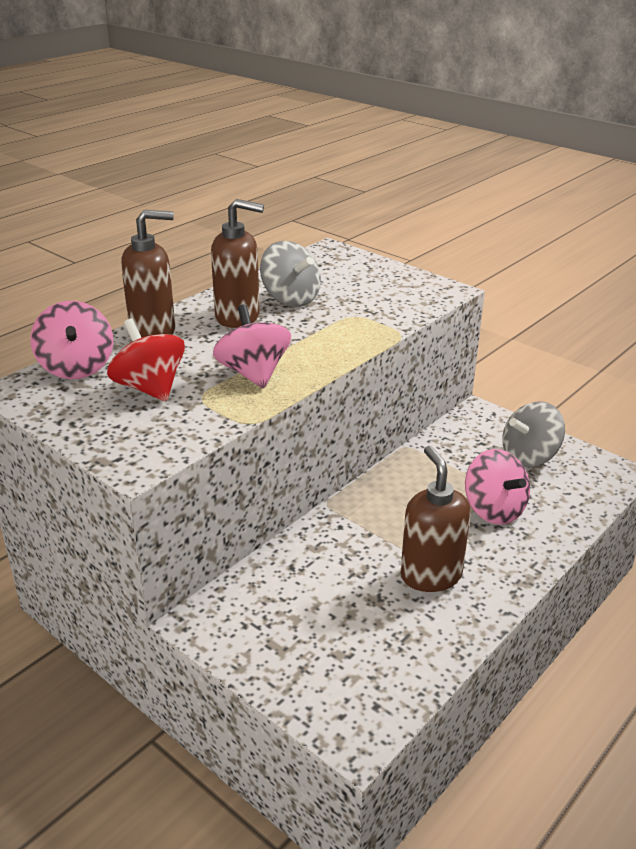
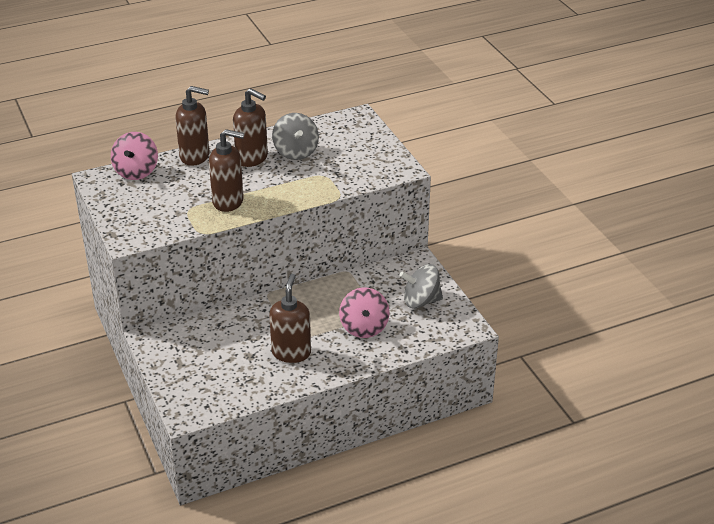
camera: 25 degrees right, 5 degrees up
(150, 388) = (165, 196): red spinning top -> none
(253, 373) = (228, 202): pink spinning top -> brown soap dispenser

